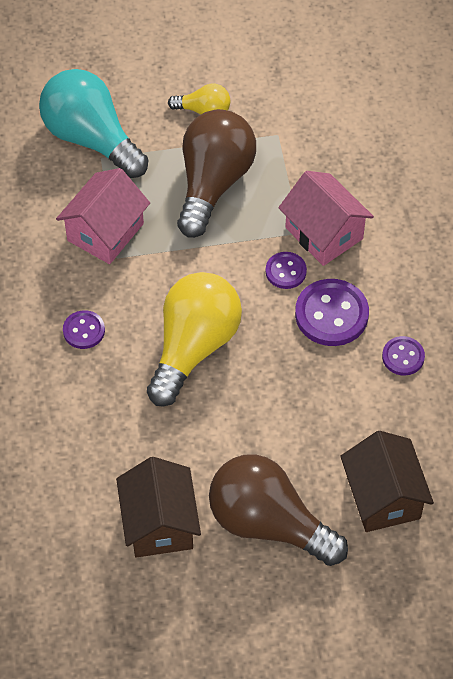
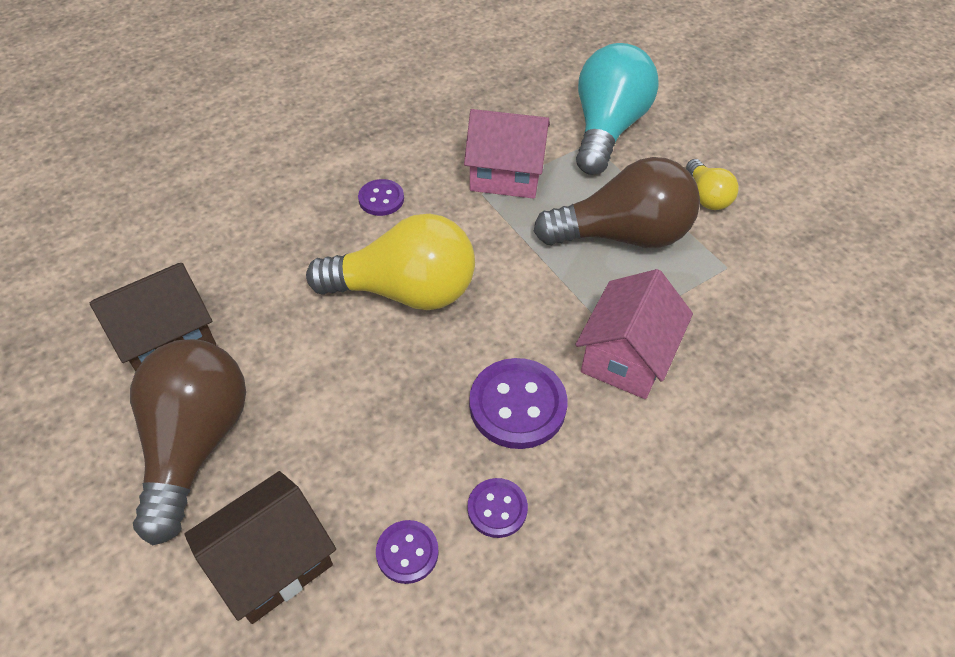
camera: 65 degrees right, 5 degrees down
(286, 271) = (550, 338): purple button -> purple button (407, 552)

